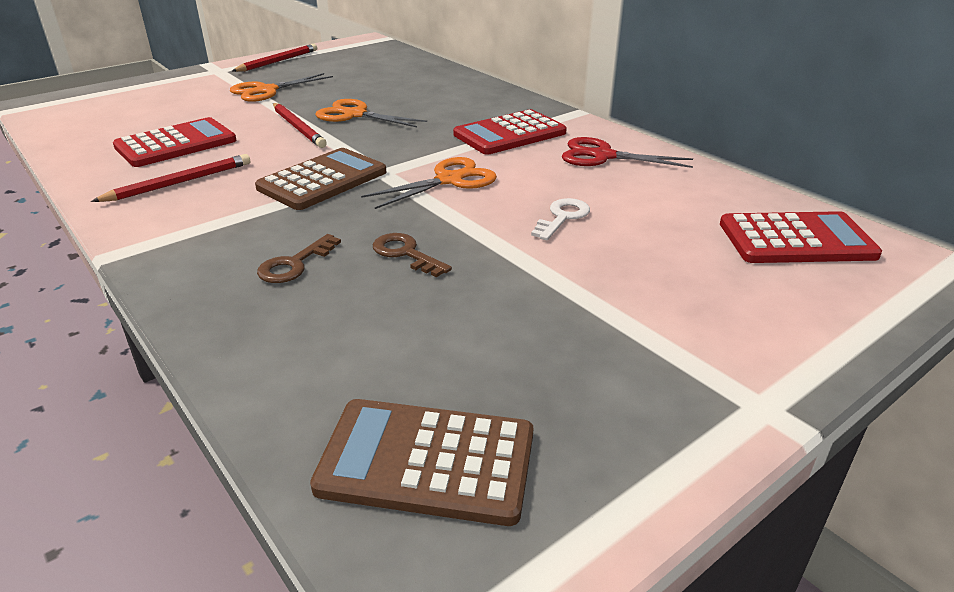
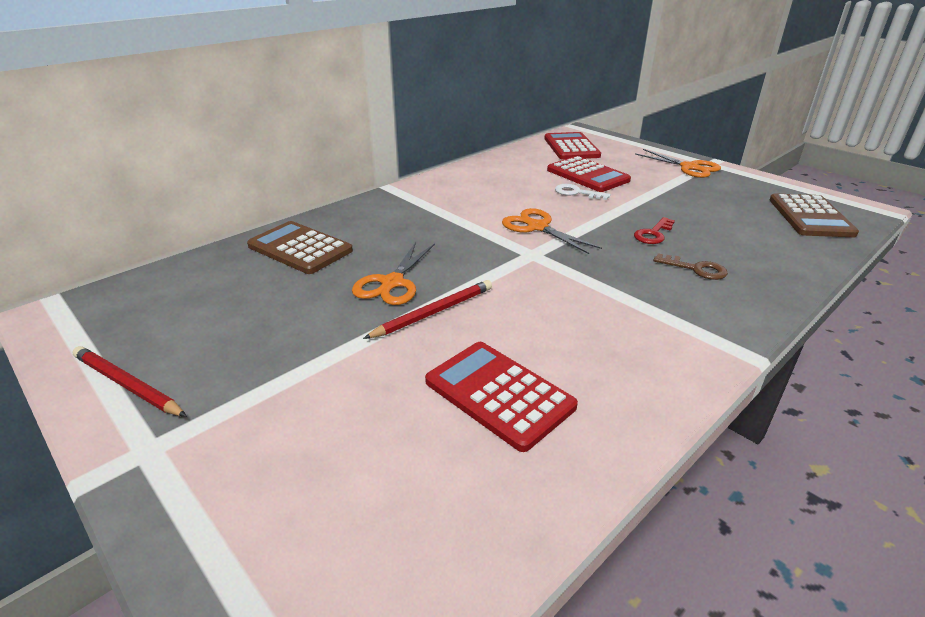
camera: 95 degrees left, 0 degrees up
(179, 183) = (601, 358): red pencil -> none
(266, 91) = (289, 364): orange scissors -> orange scissors (689, 167)
(322, 180) = (559, 278): brown calculator -> brown calculator (300, 248)
(406, 253) = (653, 234): brown key -> red key
(510, 134) = (439, 209): red calculator -> red calculator (587, 175)
(603, 156) = (477, 181): red scissors -> none

